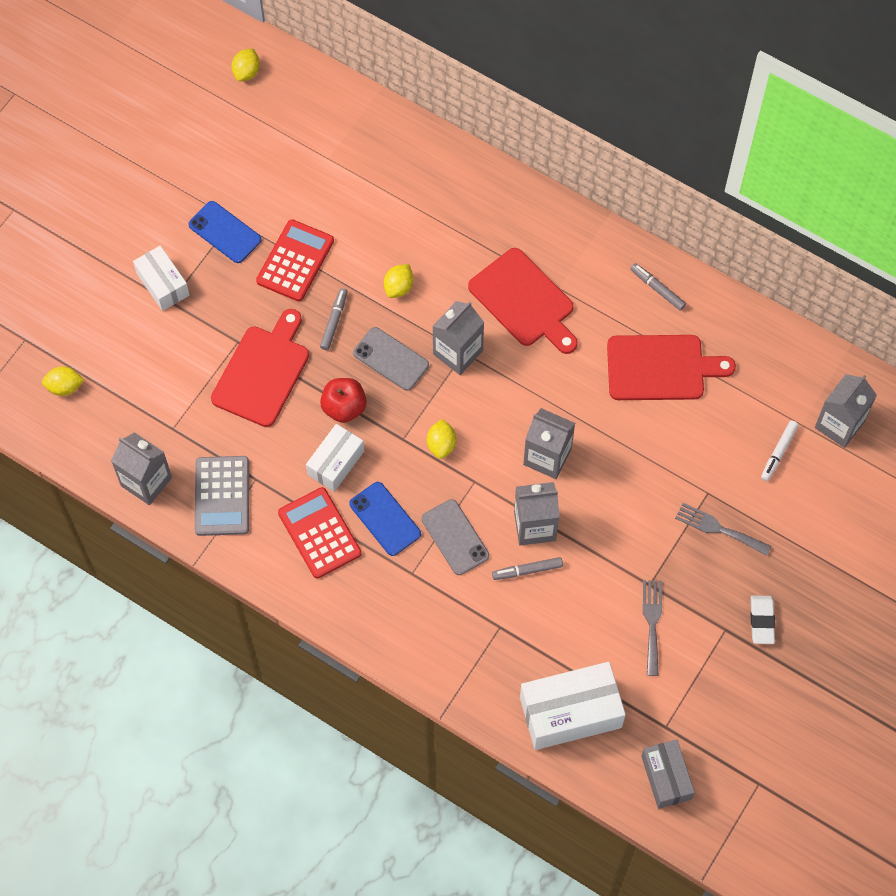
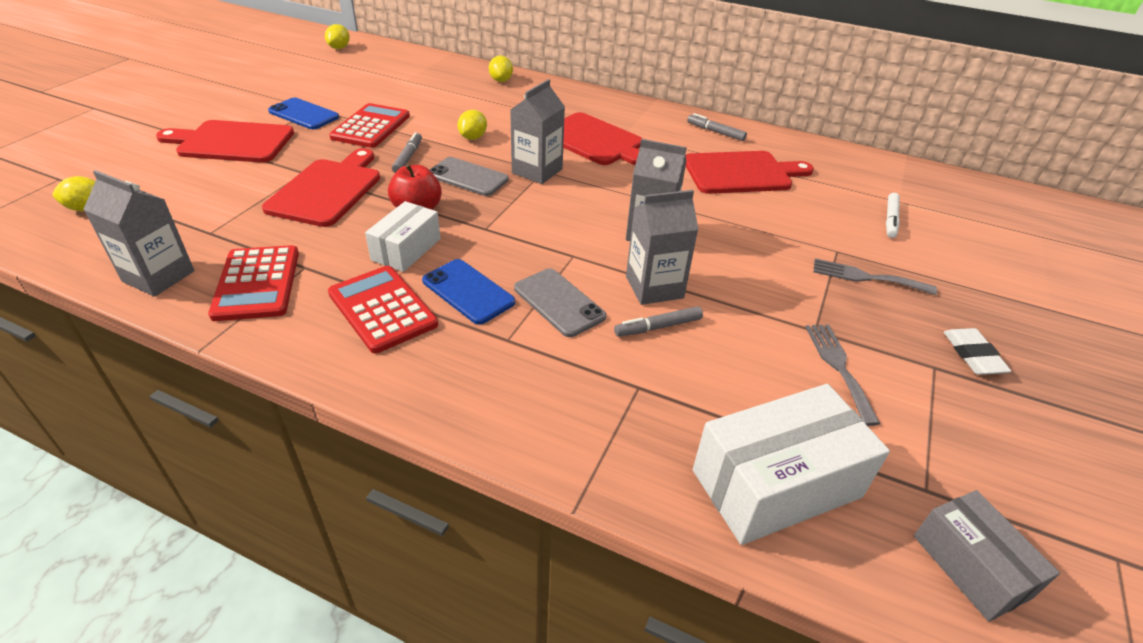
camera: 10 degrees left, 25 degrees down
(163, 284) = (231, 142): white box -> red cutting board
(222, 496) = (257, 283): grey calculator -> red calculator
(441, 445) = (529, 230): yellow lemon -> yellow lemon (501, 80)
(839, 424) = (935, 199): grey carton -> none

